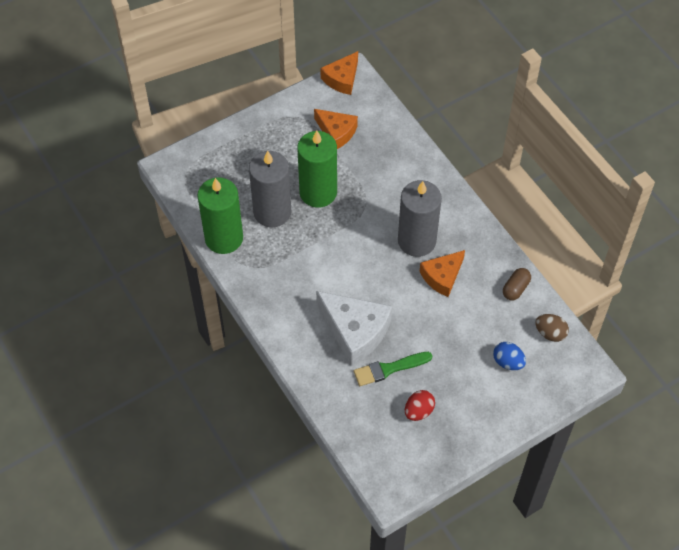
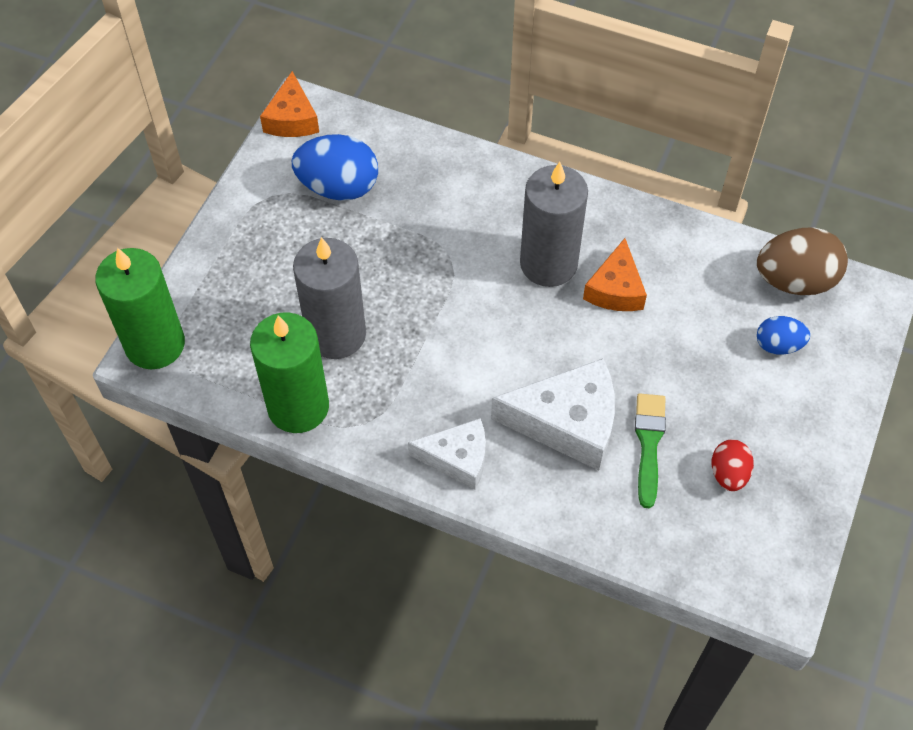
camera: 35 degrees left, 0 degrees up
(283, 314) = (457, 458): none -> white cheese
(318, 192) = (376, 275): green candle -> green candle (155, 344)
(336, 132) = (338, 187): orange cheese -> blue egg
(389, 369) = (648, 444): green brush -> green brush turned 150 degrees clockwise
(515, 288) = (711, 252): brown capsule -> none
(550, 333) = (795, 281): brown egg -> brown egg, size x1.78

